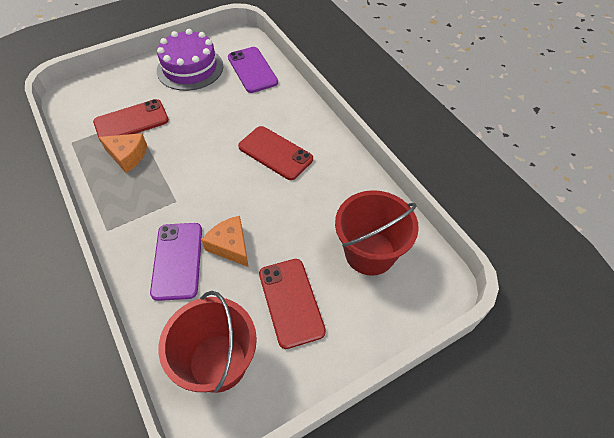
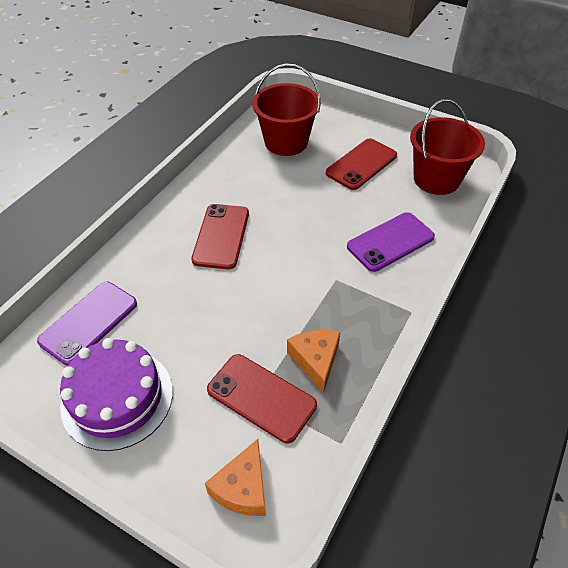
camera: 120 degrees left, 5 degrees down
(230, 246) = (347, 217): orange cheese -> orange cheese (243, 488)

